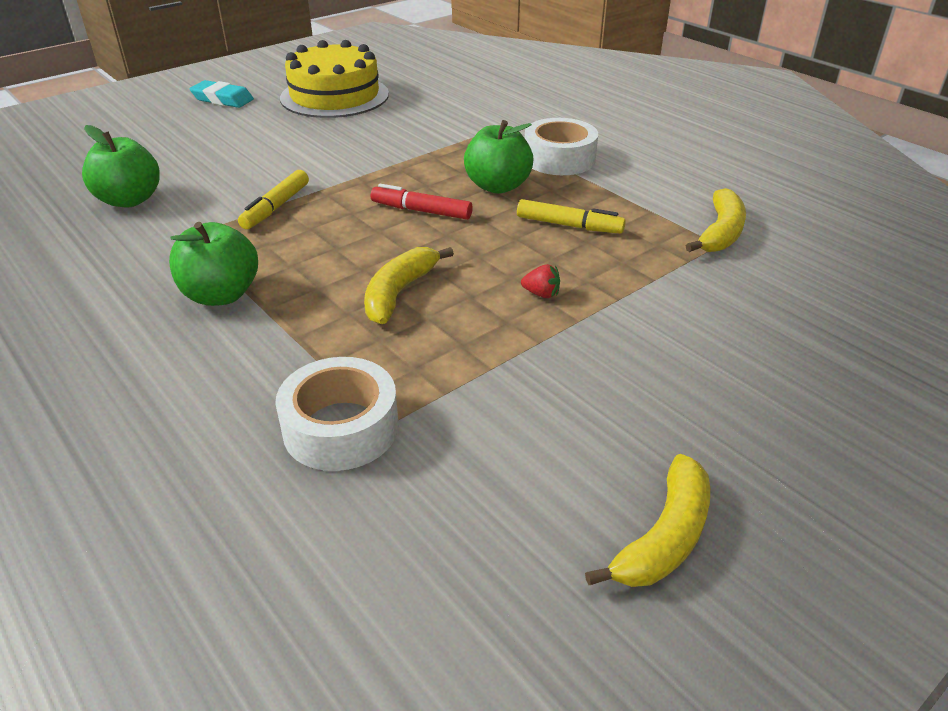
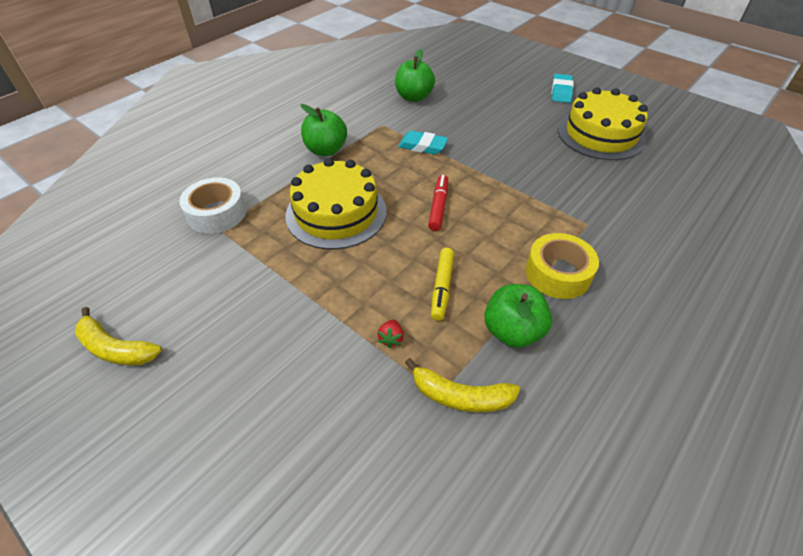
camera: 80 degrees right, 10 degrees up
(276, 207) = (422, 146): yellow marker -> turquoise eraser
(399, 293) = (336, 213): yellow banana -> yellow cake
(497, 186) = (490, 240): green apple -> green apple (512, 331)
(541, 294) = (344, 279): red strawberry -> red strawberry (391, 338)
(559, 159) = (558, 273): white tape -> yellow tape

